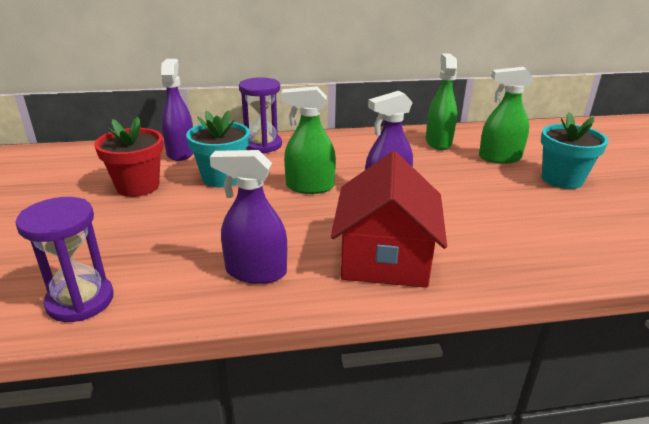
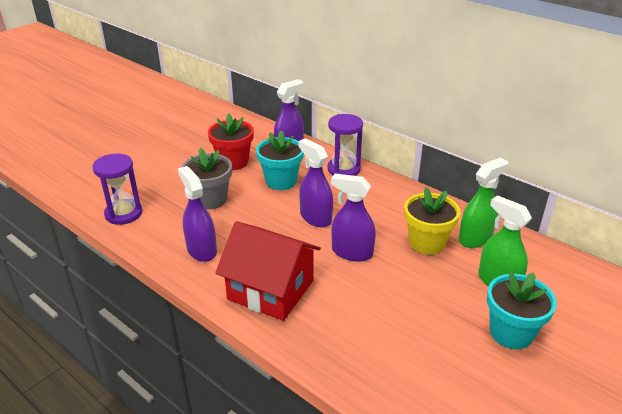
camera: 50 degrees right, 5 degrees up
(176, 227) = (210, 199): none -> grey flower pot
(309, 187) = (315, 217): green spray bottle -> purple spray bottle
(385, 257) = (271, 290): red house -> red house turned 60 degrees clockwise
(419, 160) = (427, 243): none -> yellow flower pot

